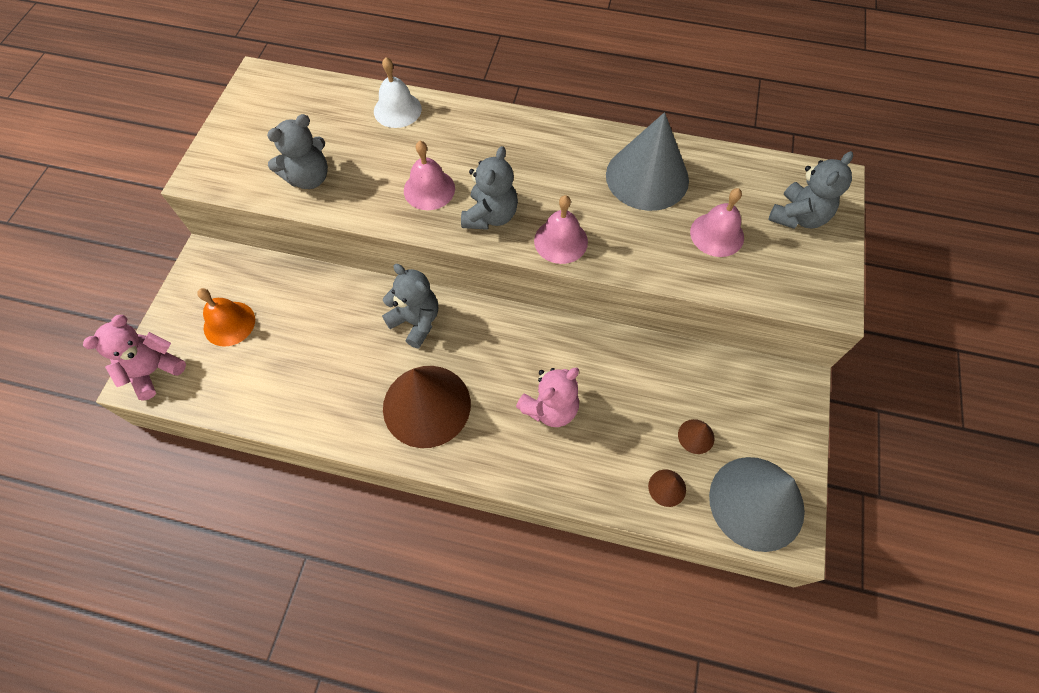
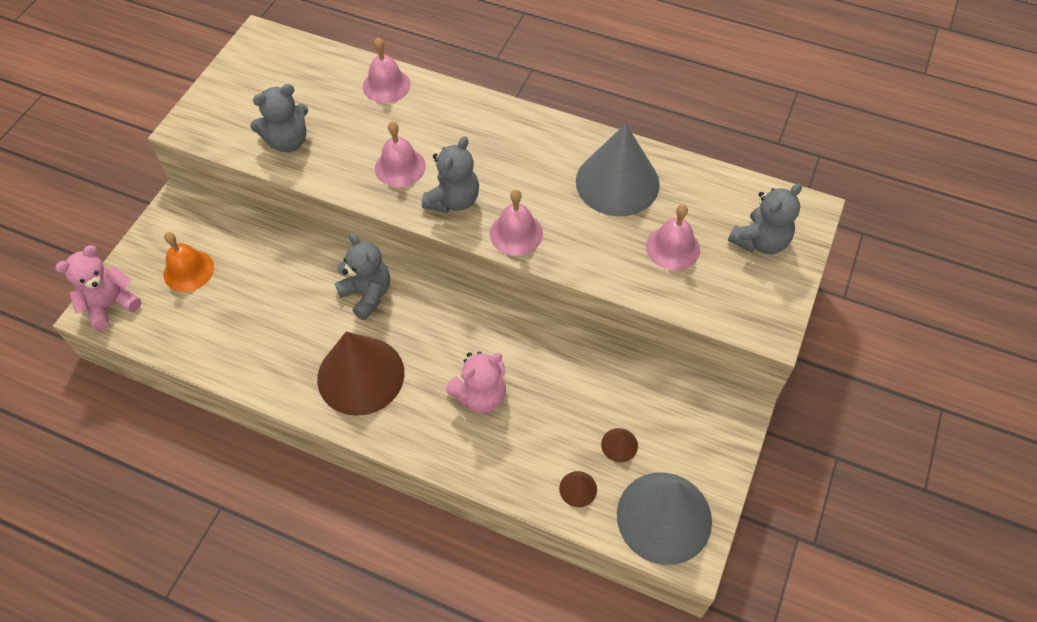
camera: 10 degrees right, 5 degrees down
(397, 110) = (386, 85): white bell -> pink bell

